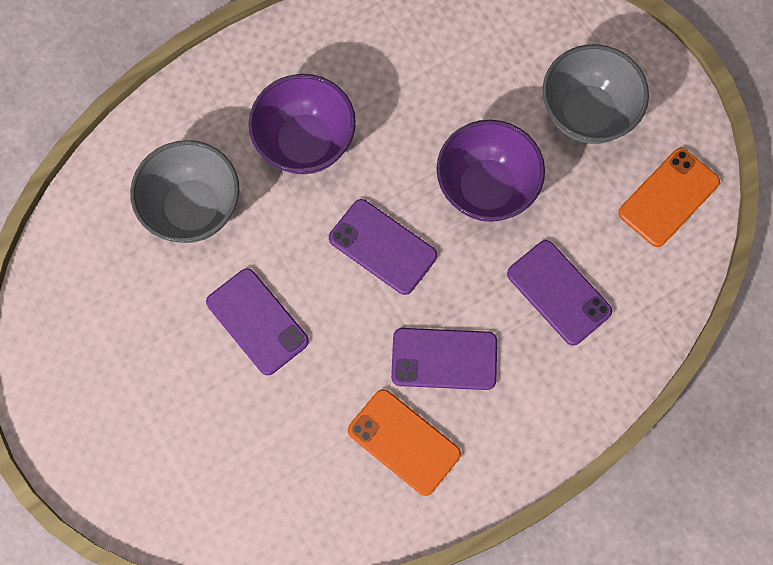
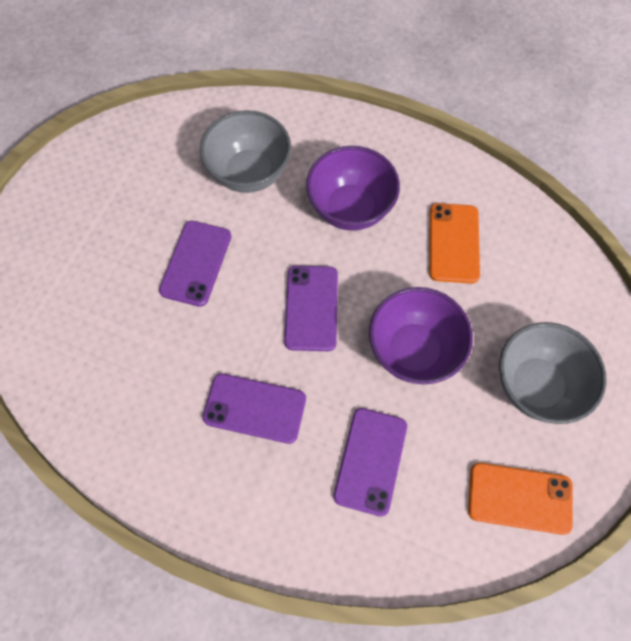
camera: 55 degrees right, 5 degrees down
(404, 442) = (169, 421): orange phone -> orange phone (454, 243)
(444, 359) = (255, 408): purple phone -> purple phone turned 45 degrees counterclockwise

